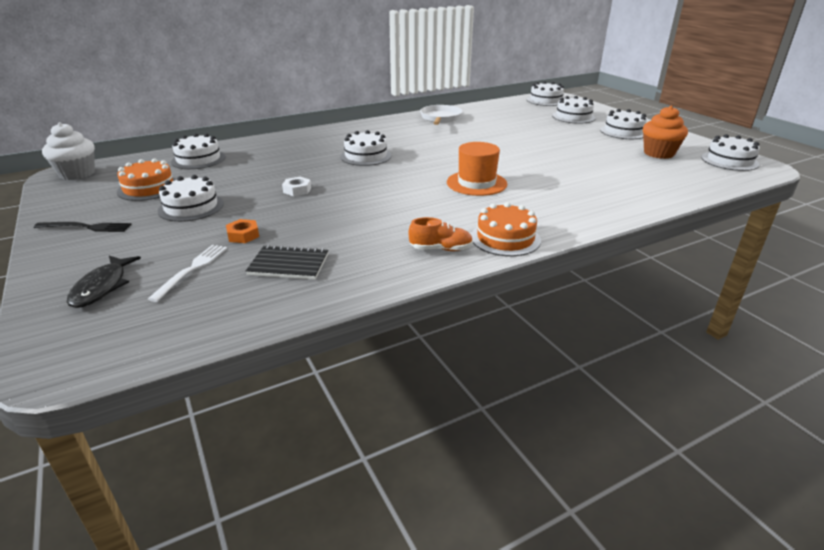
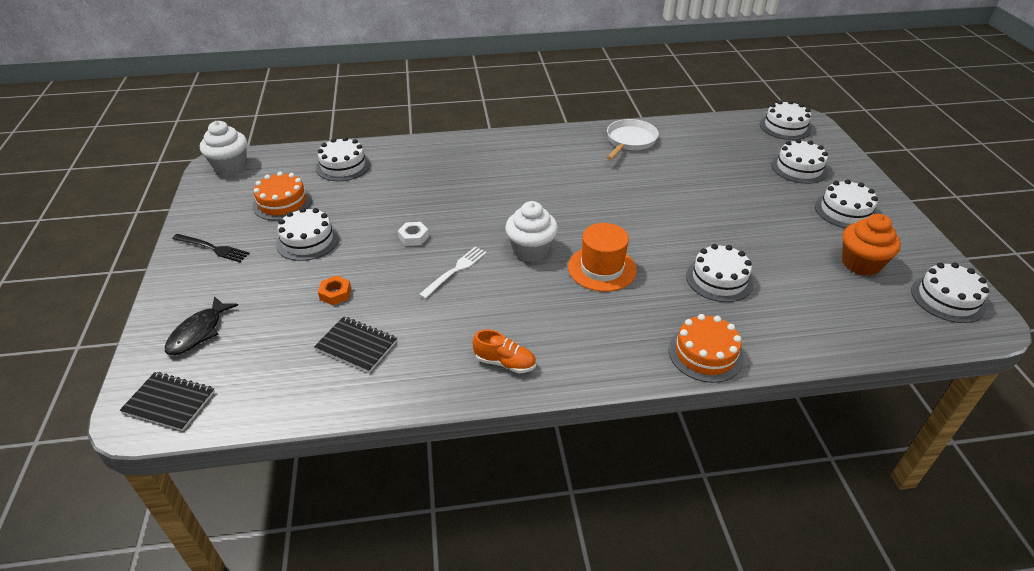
camera: 20 degrees right, 10 degrees up
(94, 347) = (169, 402): none -> black notebook
(192, 269) = (274, 329): white fork -> white fork (455, 271)
(366, 156) = (509, 195): white cake -> white cake (719, 279)
(409, 182) = (531, 250): none -> white cupcake
(505, 238) = (578, 364): orange cake -> orange cake (705, 354)

